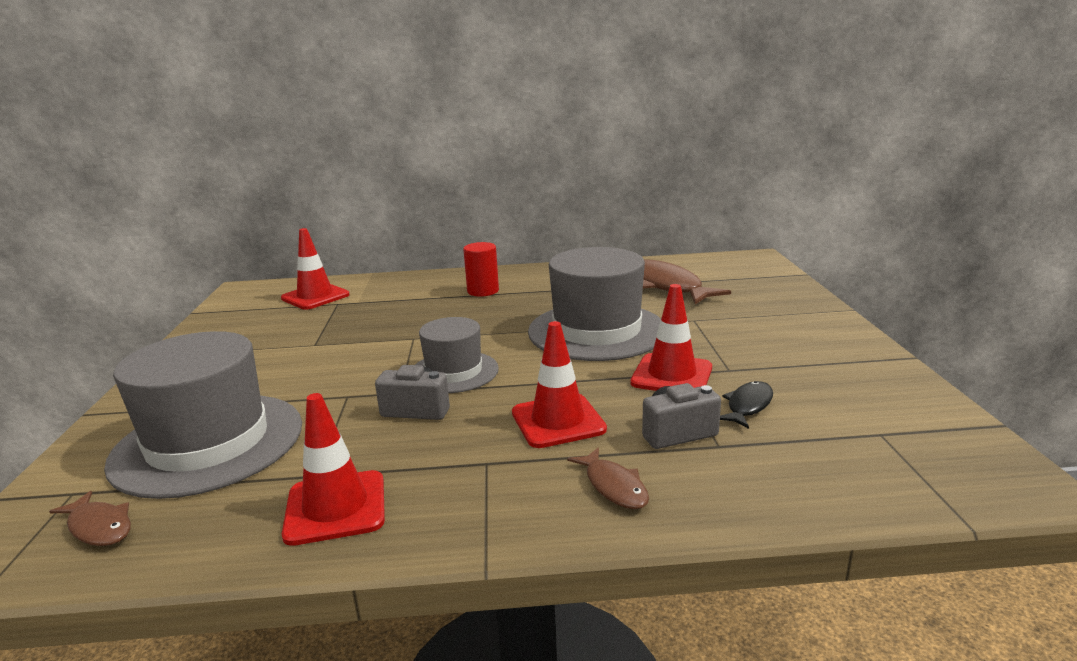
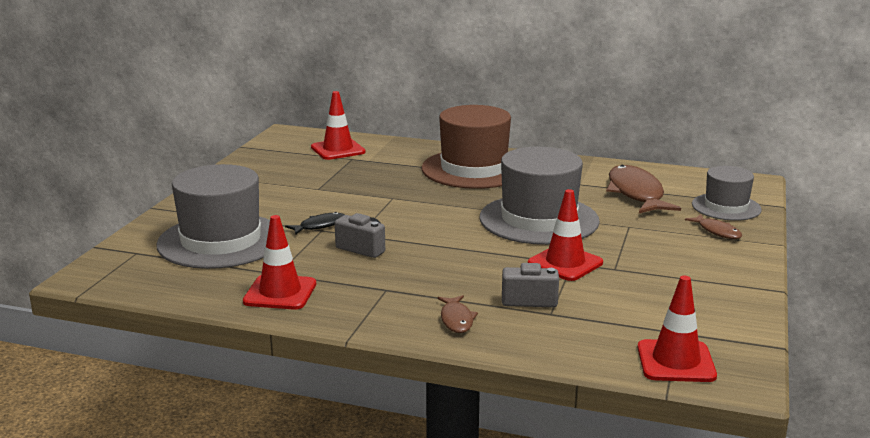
camera: 20 degrees right, 0 degrees up
(99, 527) = (147, 273): brown fish -> brown fish (717, 231)
(454, 372) = (405, 228): grey hat -> grey hat (726, 207)
(483, 291) = (474, 169): red cylinder -> brown hat
(558, 421) = (453, 275): red traffic cone -> red traffic cone (676, 362)
(748, 406) = (600, 295): black fish -> black fish (320, 226)

